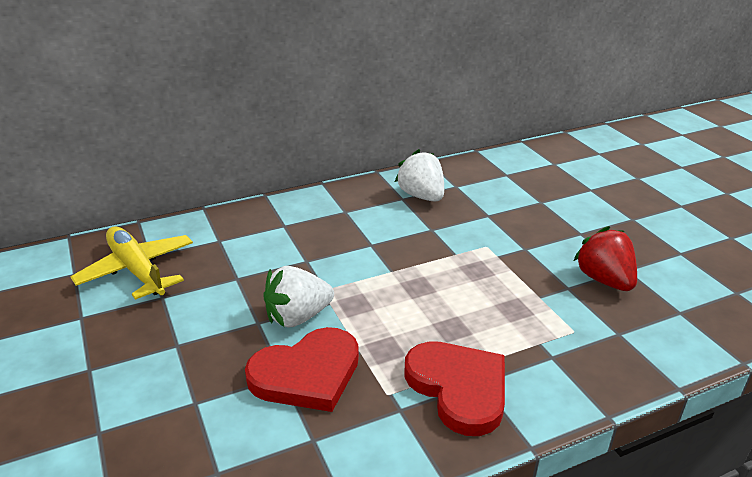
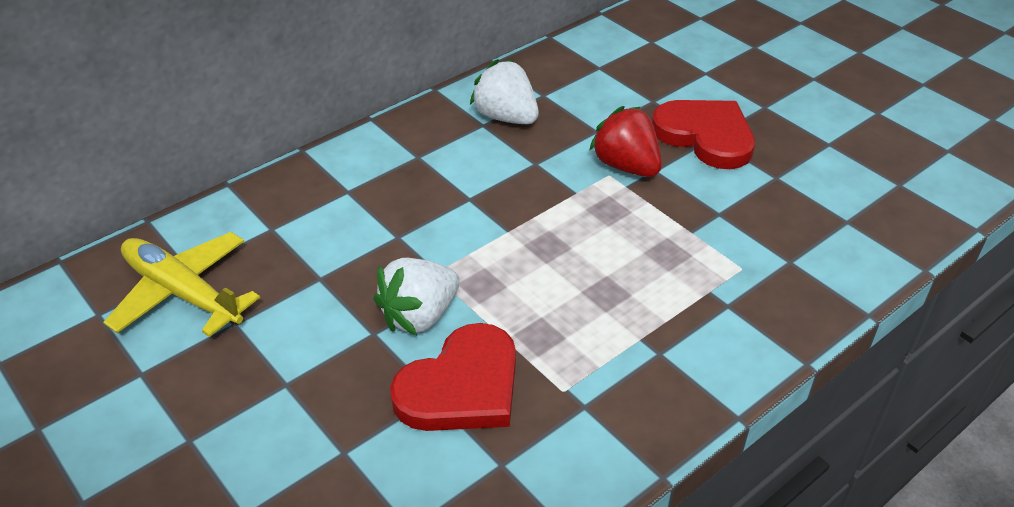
camera: 15 degrees left, 10 degrees up
(459, 388) = (640, 366): red heart -> red heart (705, 136)
(604, 280) = (756, 196): red strawberry -> red strawberry (626, 166)

